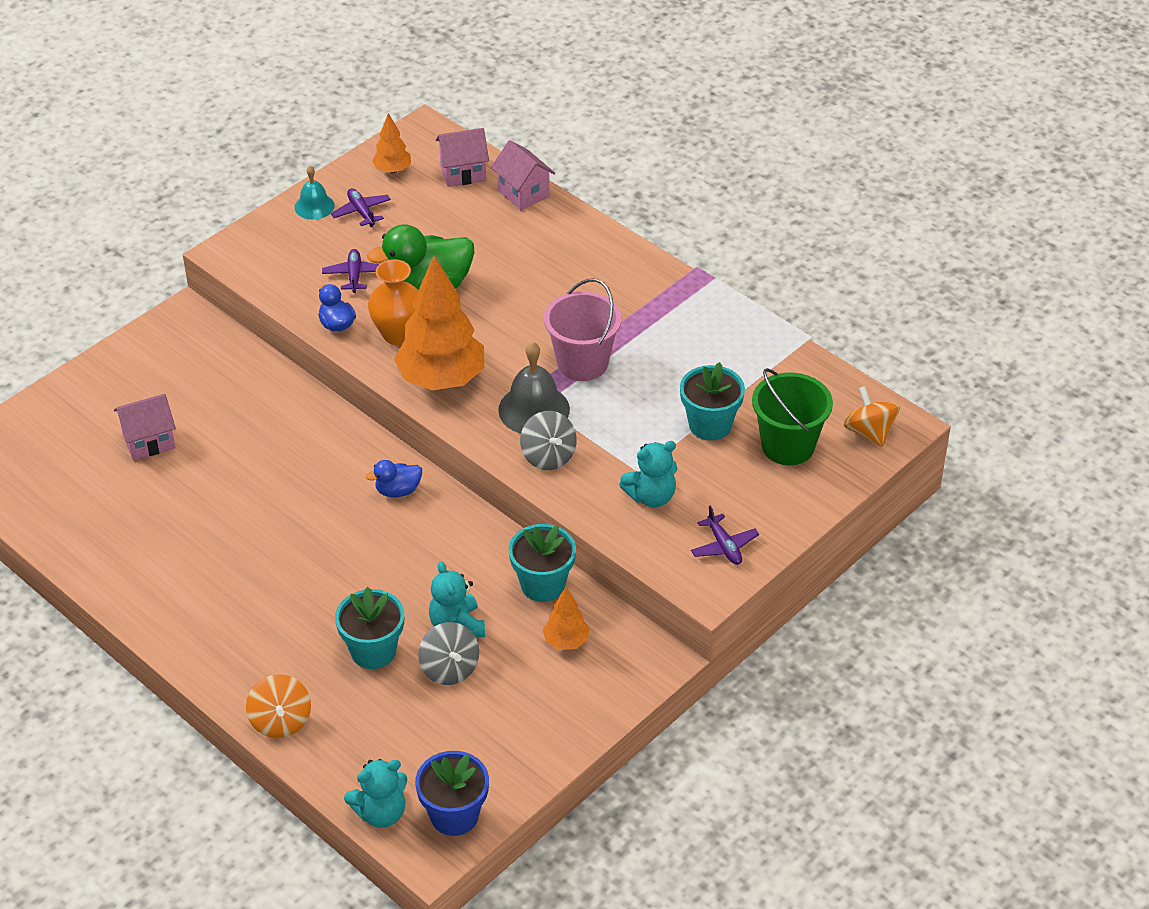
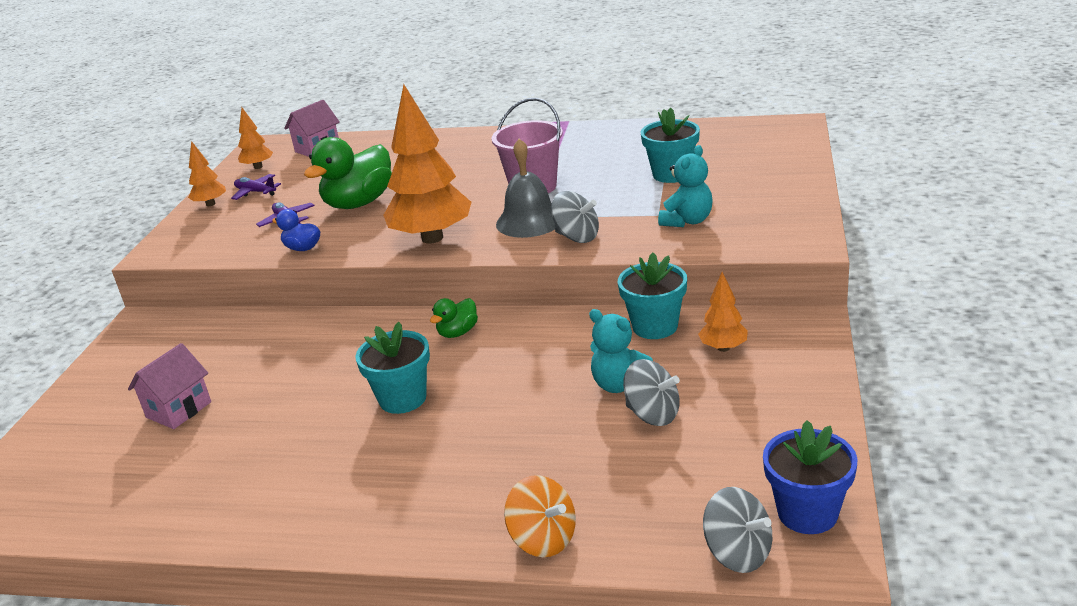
camera: 30 degrees left, 15 degrees down
(314, 206) = (210, 204): turquoise bell -> orange tree
(373, 651) = (568, 439): turquoise flower pot -> turquoise flower pot (402, 399)
(381, 812) = (738, 553): turquoise teddy bear -> grey spinning top
(398, 334) = (364, 232): orange vase -> none
(398, 490) = (457, 332): blue duck -> green duck
(523, 193) = (376, 140): pink house -> none
(724, 546) = (781, 219): purple plane -> none
(788, 446) = (741, 160): green bucket -> none
(869, 432) = (782, 134): orange spinning top -> none

